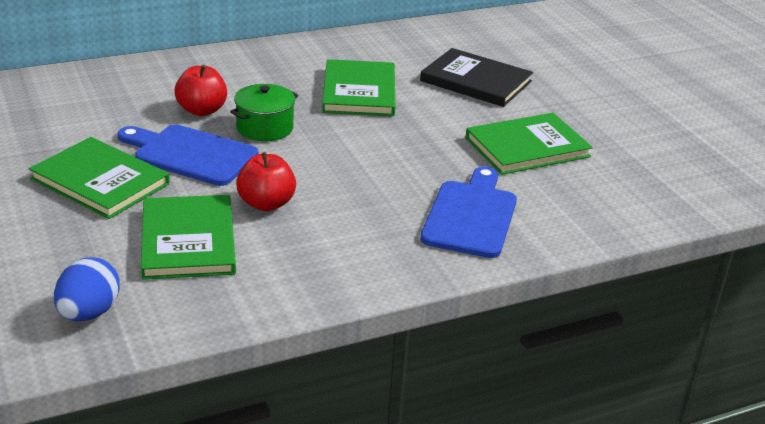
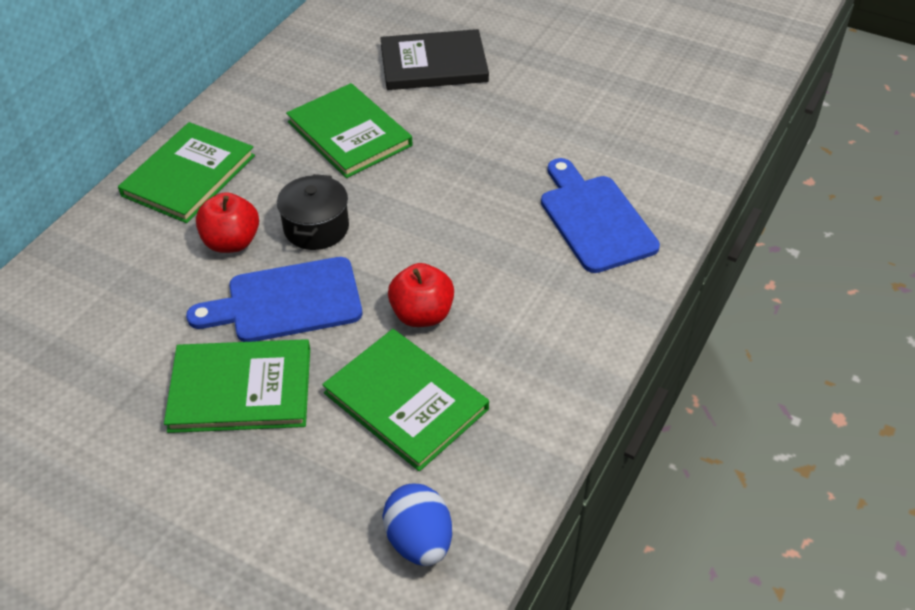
camera: 35 degrees left, 15 degrees up
(265, 128) = (316, 228): green pot -> black pot
(527, 147) = (555, 117): green book -> green book (189, 175)

